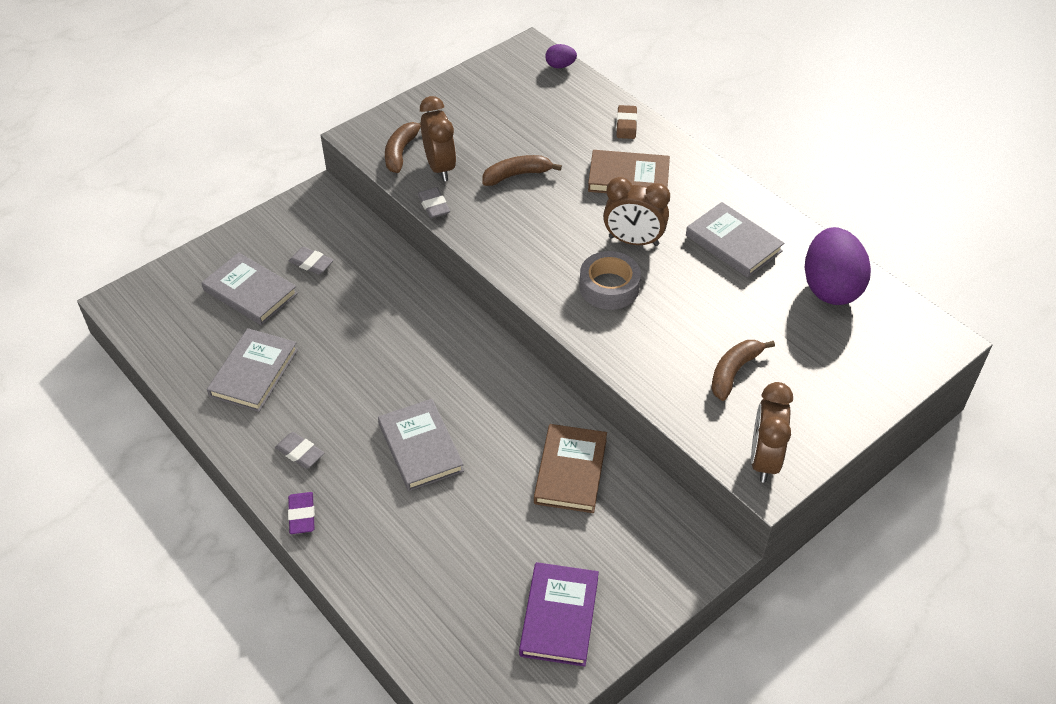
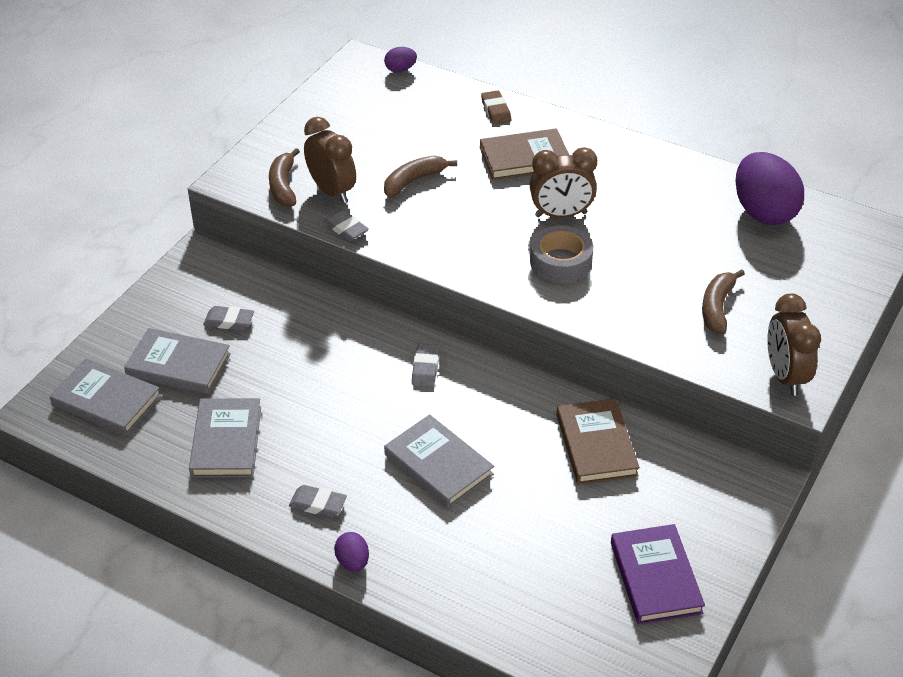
camera: 20 degrees left, 5 degrees down
(302, 515) = (352, 562): purple eraser -> purple egg
(455, 353) = (425, 368): none -> grey eraser
(733, 243) = (655, 194): grey book -> grey book (106, 401)

